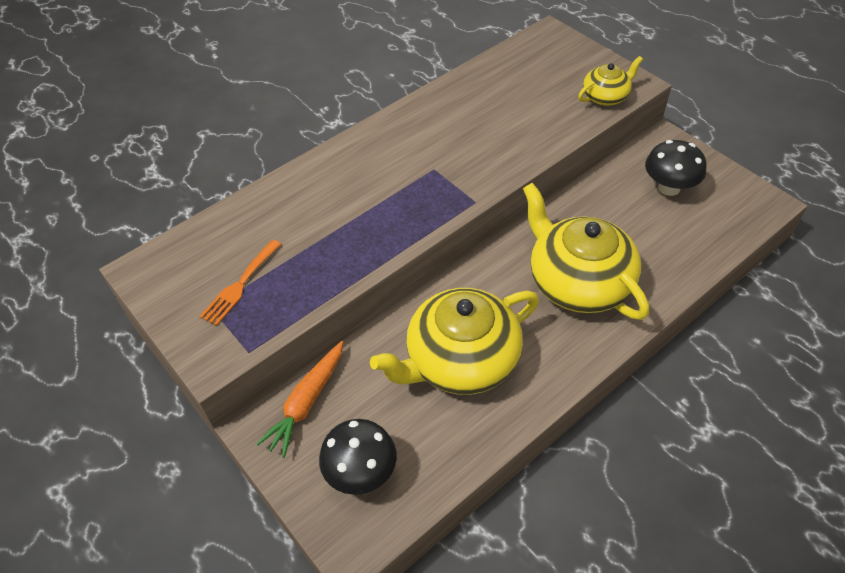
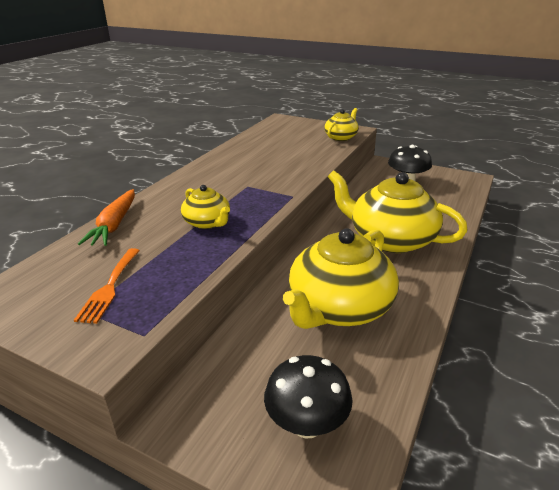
camera: 25 degrees left, 20 degrees down
(306, 403) = (214, 381): orange carrot -> orange carrot (114, 225)
(363, 220) = (207, 222): none -> yellow teapot

